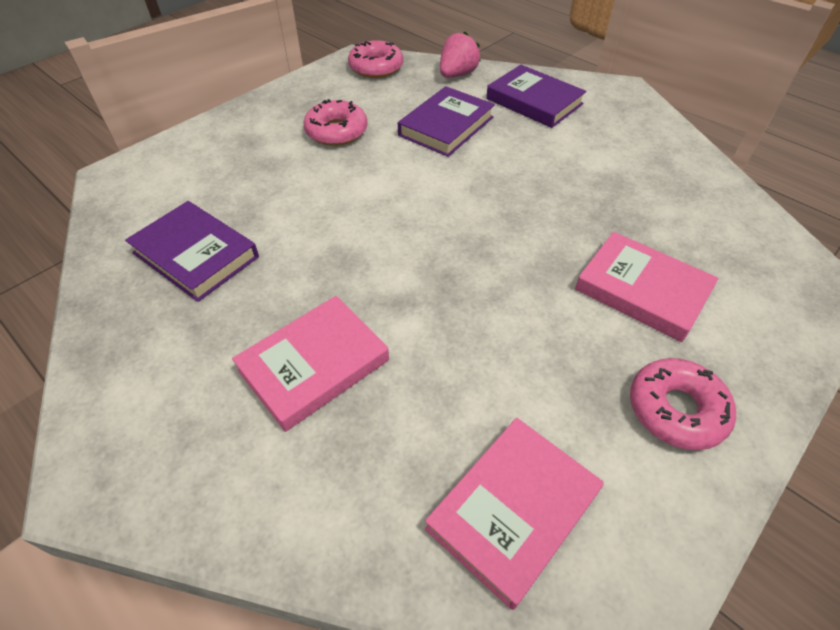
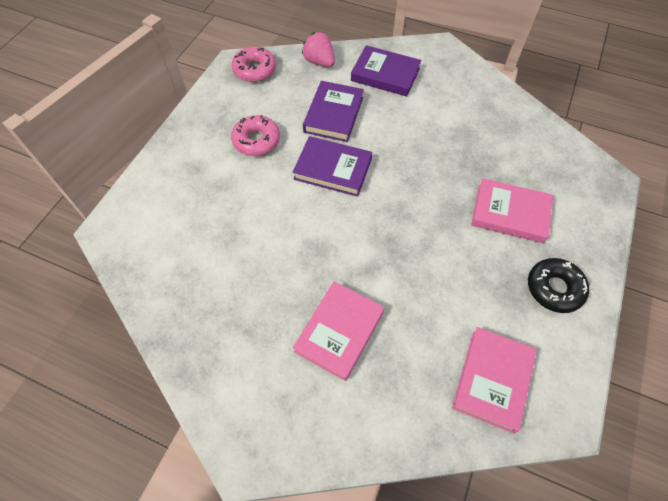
camera: 20 degrees left, 10 degrees up
(196, 255) = (214, 277): purple book -> purple book (333, 169)
(457, 74) = (319, 62): pink strawberry -> pink strawberry turned 60 degrees counterclockwise
(676, 410) = (554, 288): pink donut -> black donut

